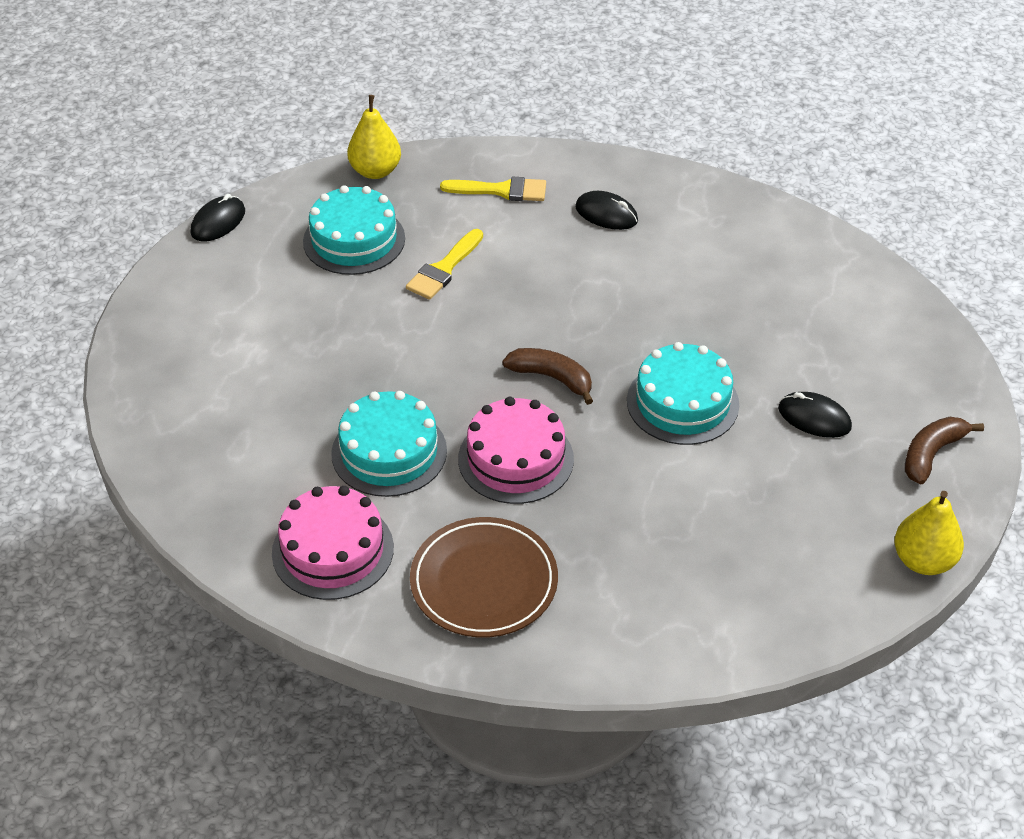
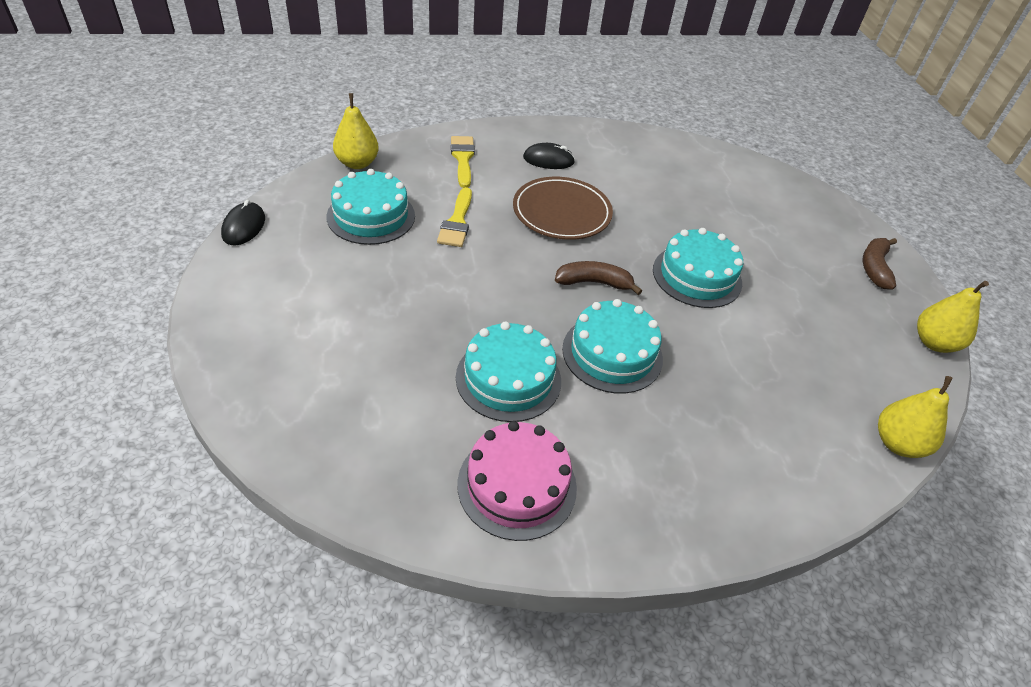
camera: 30 degrees left, 0 degrees up
(484, 581) = (662, 468): brown plate -> brown plate (561, 212)
(501, 190) = (463, 159): yellow brush -> yellow brush turned 75 degrees counterclockwise
(515, 459) = (612, 353): pink cake -> turquoise cake
(766, 644) = (898, 443): none -> yellow pear
(814, 418) = (787, 263): black mouse -> none

